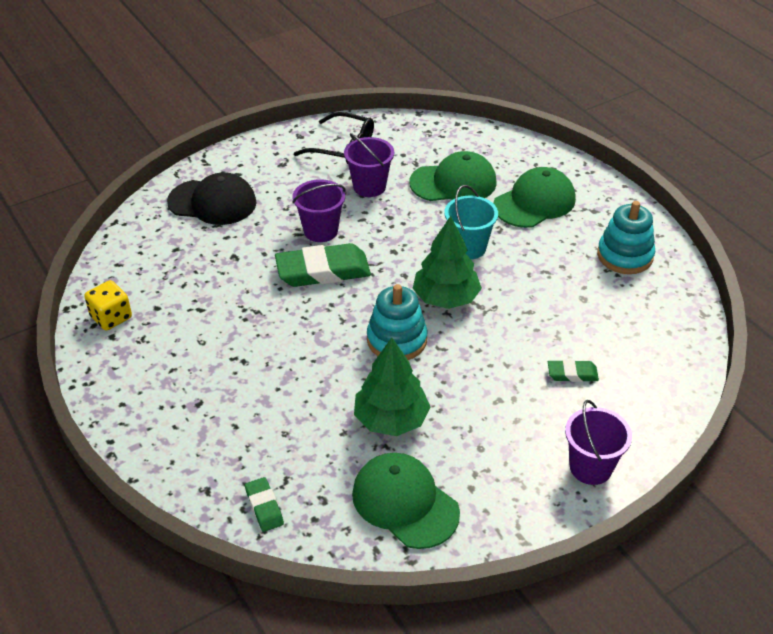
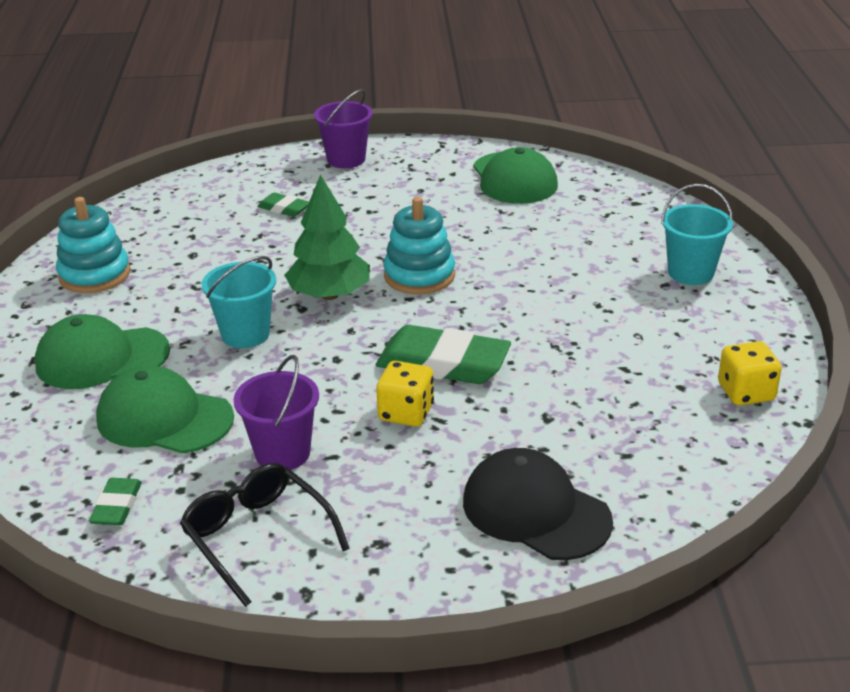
camera: 150 degrees left, 10 degrees down
(181, 424) = (690, 273): none -> turquoise bucket
(264, 507) = (635, 204): green eraser -> green eraser (117, 506)
(320, 231) = (406, 413): purple bucket -> yellow dice
(391, 419) = (480, 224): green tree -> none

